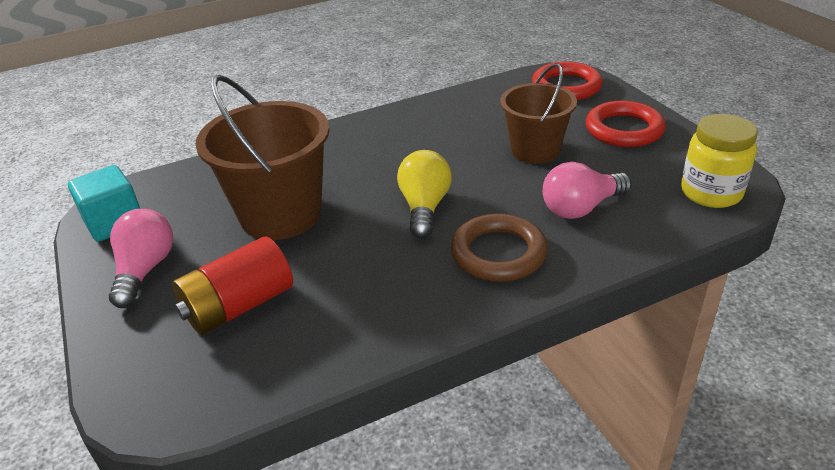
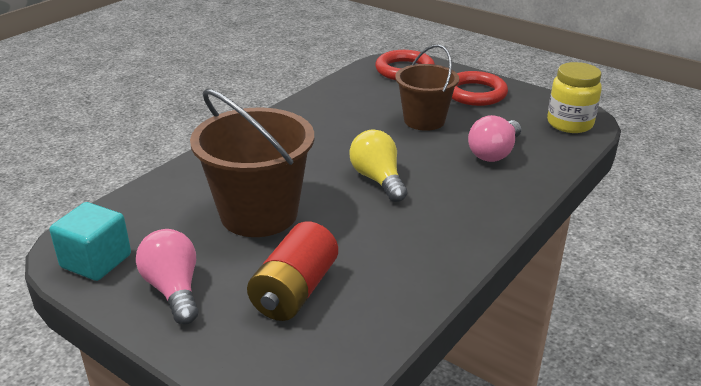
camera: 30 degrees left, 5 degrees down
(498, 253) = (465, 197): brown ring -> none

